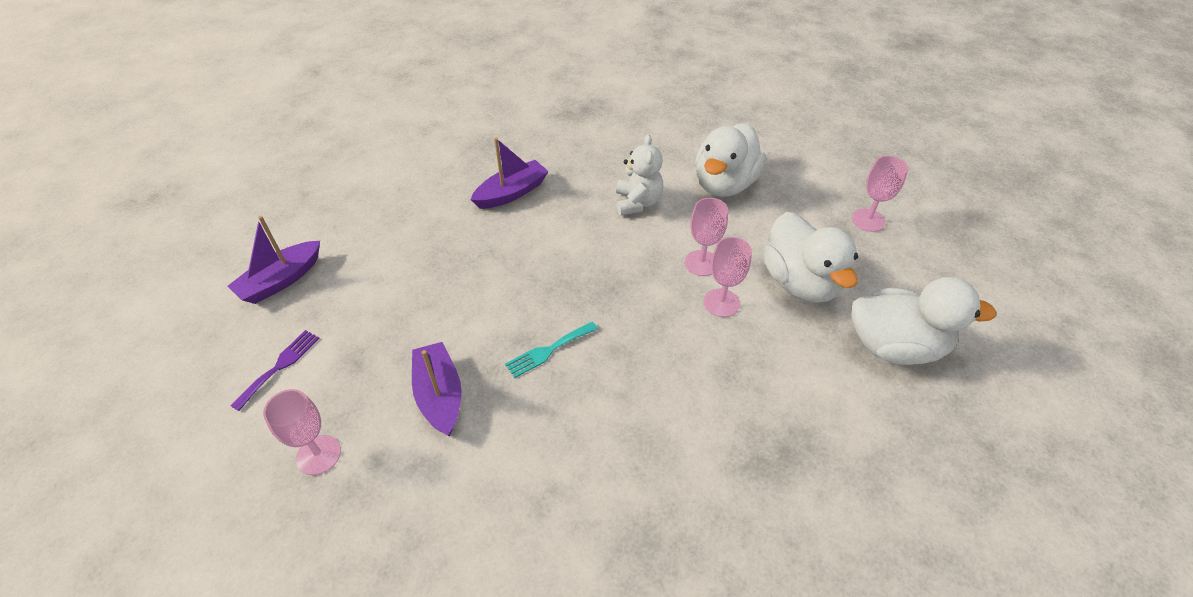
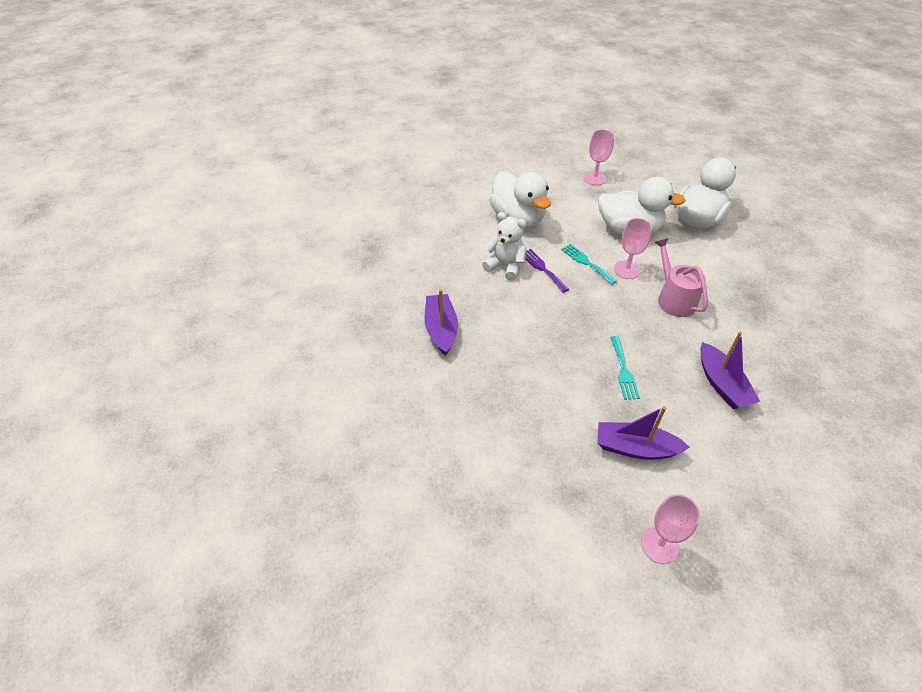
camera: 60 degrees left, 0 degrees up
(280, 366) = (550, 552): purple fork -> purple fork (542, 269)
(281, 280) = (440, 527): purple boat -> purple boat (722, 384)
(701, 263) = (586, 262): pink goblet -> turquoise fork
(707, 364) = (674, 299): none -> pink watering can

